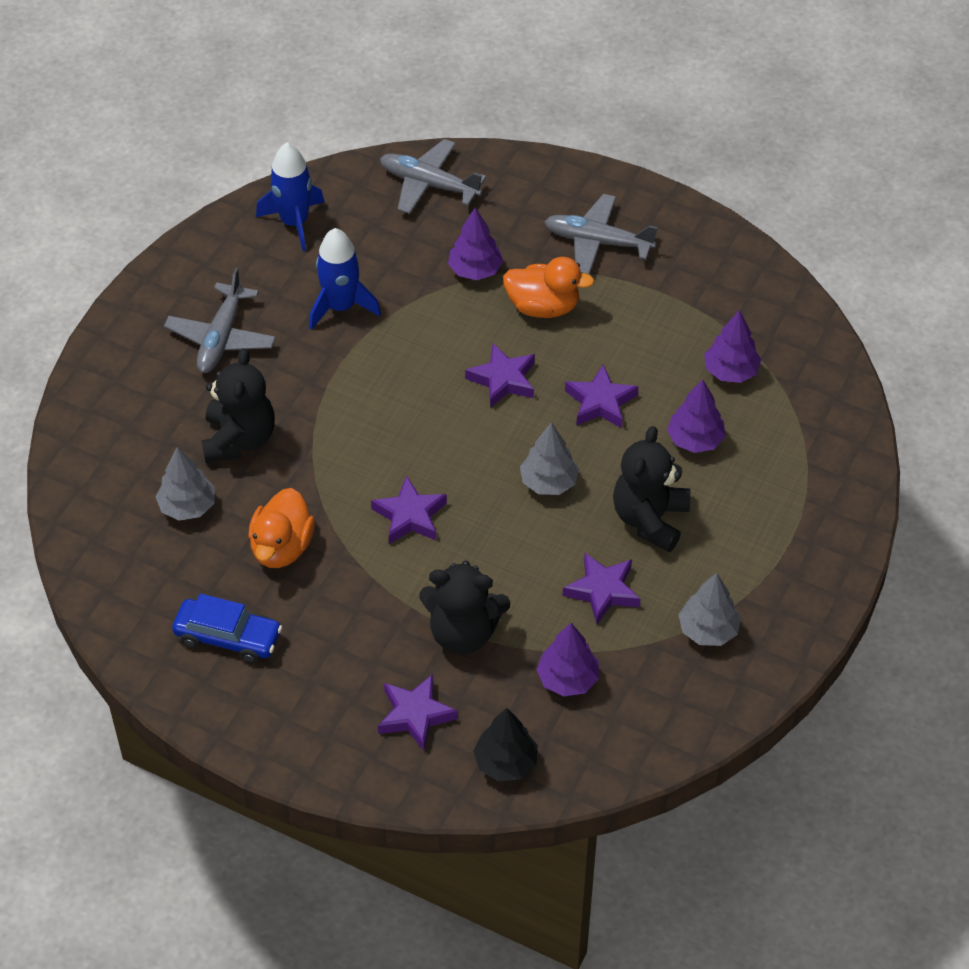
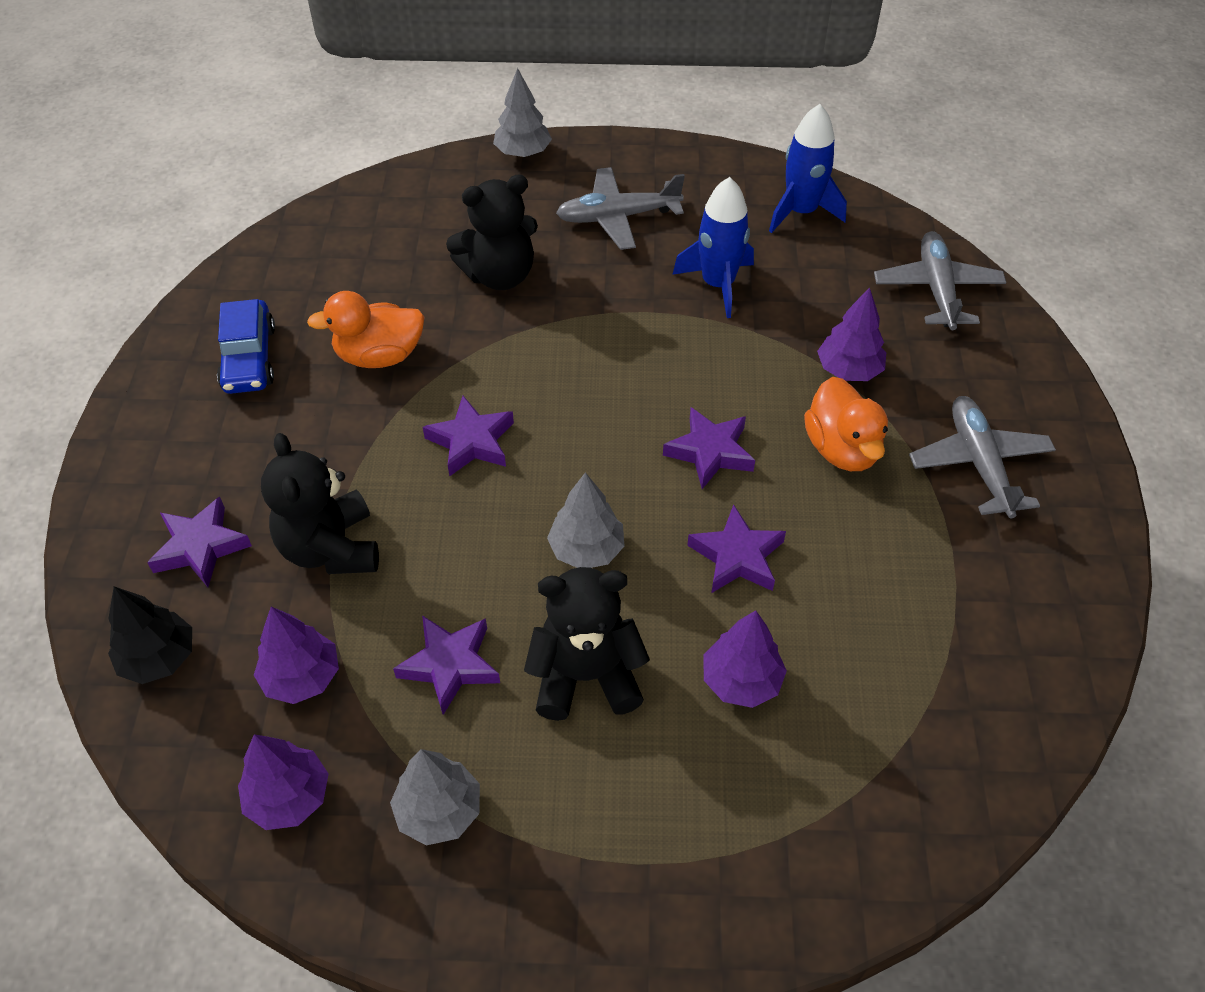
camera: 65 degrees right, 0 degrees up
(188, 506) = (397, 271): grey tree -> grey tree (523, 153)
(730, 371) = (880, 681): purple tree -> purple tree (289, 797)

